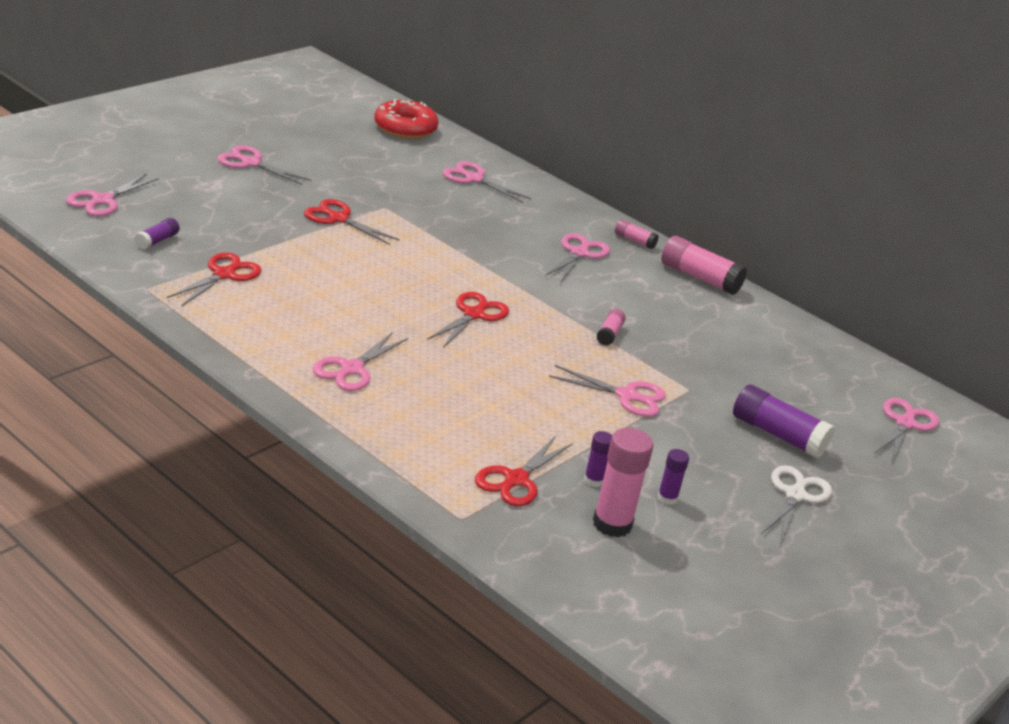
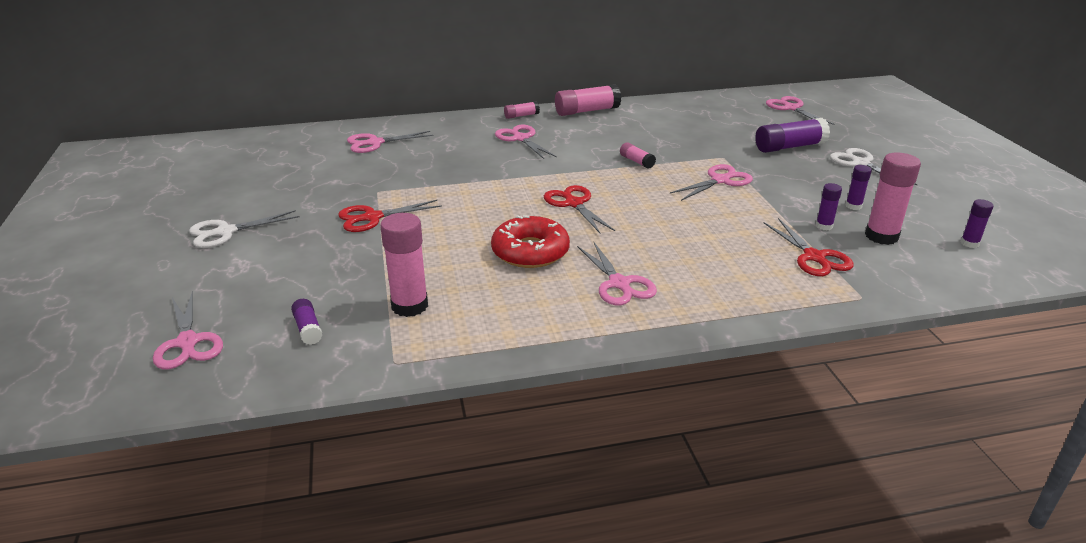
camera: 50 degrees left, 0 degrees up
(224, 274) = (409, 306): red scissors -> pink glue stick
(250, 163) = (225, 232): pink scissors -> white scissors
(405, 128) = (262, 145): red donut -> red donut (530, 251)
(664, 593) = (969, 243): none -> purple glue stick

